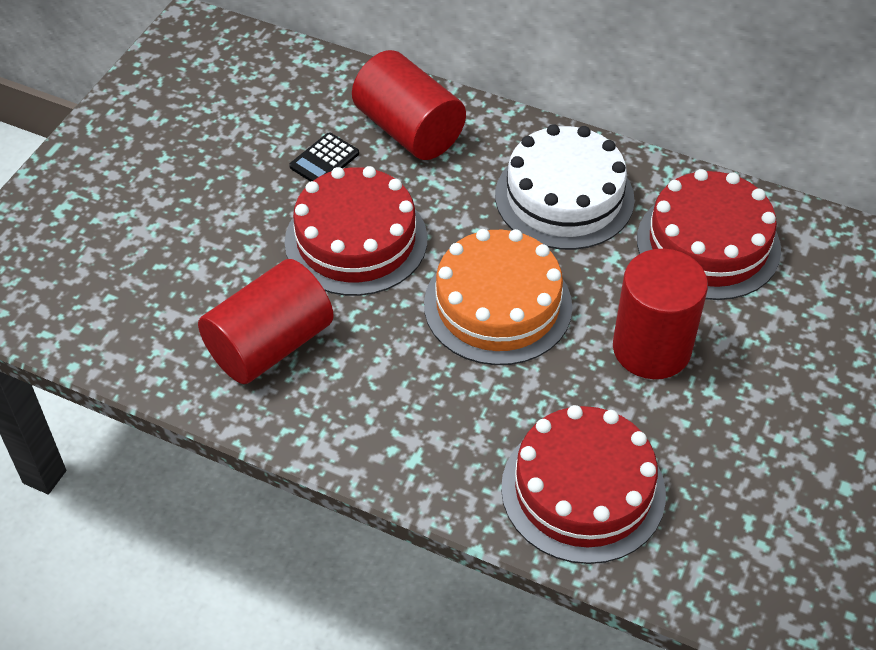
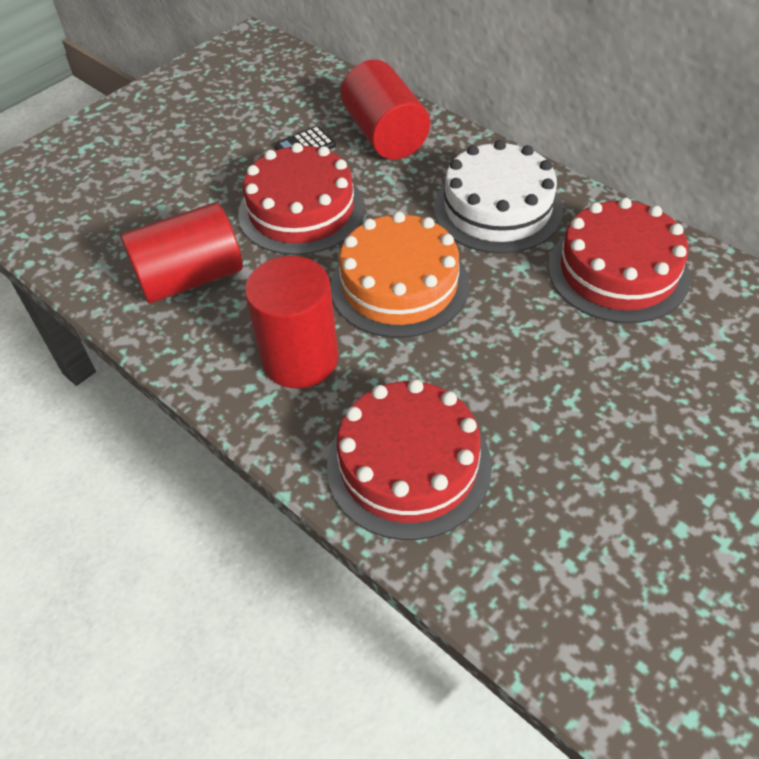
camera: 20 degrees right, 0 degrees up
(651, 348) = (527, 351): red cylinder -> red cylinder (300, 359)

